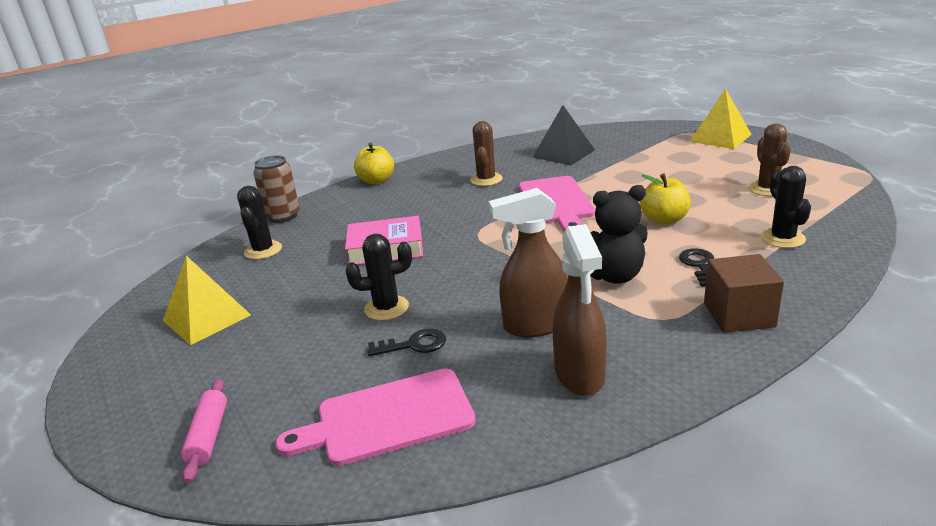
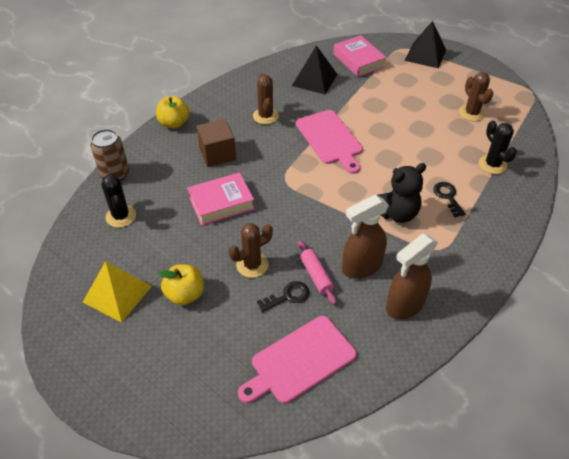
camera: 20 degrees left, 20 degrees up
(208, 436) = (186, 398): pink rolling pin -> pink rolling pin (316, 276)
(386, 308) = (252, 265): black cactus -> brown cactus
(579, 375) = (404, 305): brown spray bottle -> brown spray bottle turned 75 degrees clockwise
(628, 140) = (358, 60): none -> pink book
(664, 220) = (412, 152): yellow apple -> yellow apple (185, 294)
(720, 138) = (425, 55): yellow pyramid -> black pyramid
(739, 315) = (483, 239): brown cube -> brown cube (217, 154)

